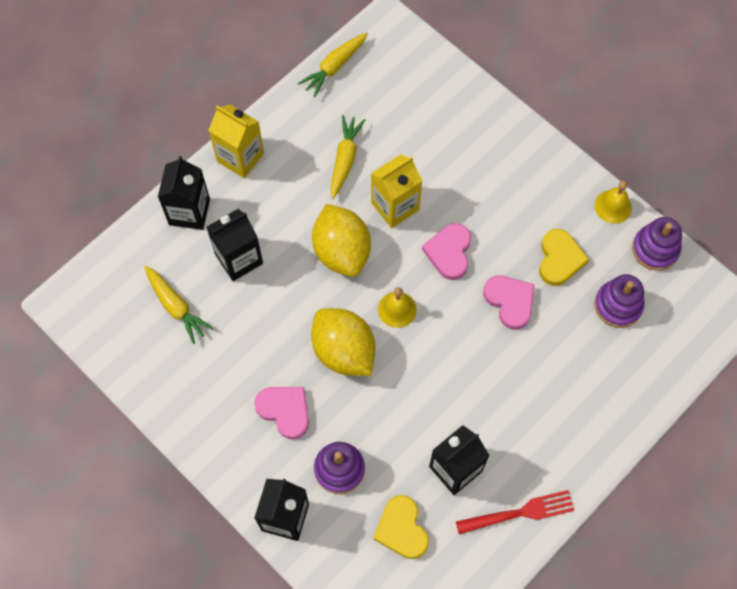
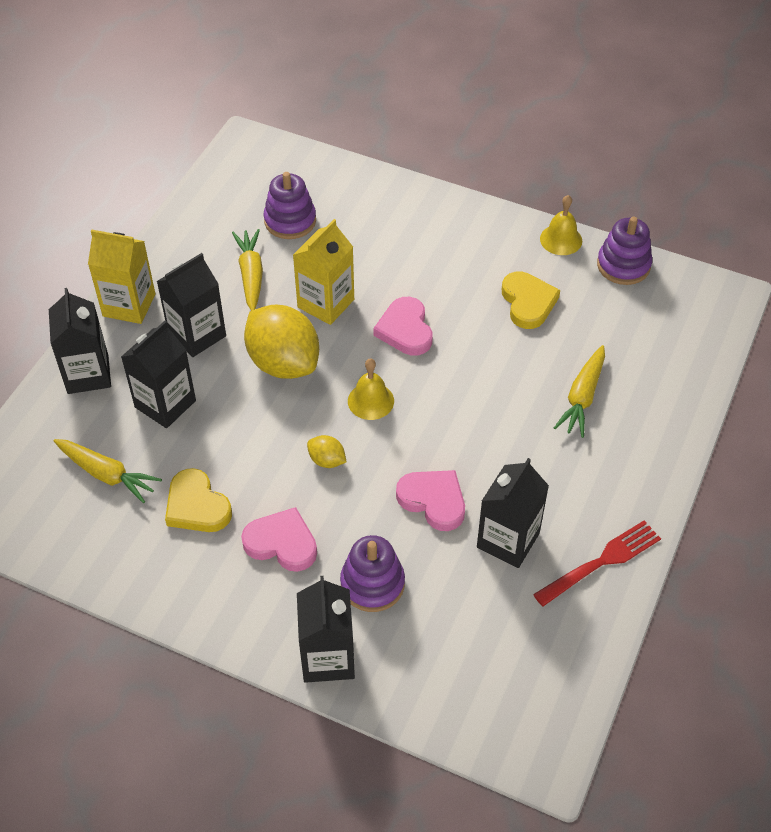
camera: 20 degrees left, 15 degrees down
(283, 203) = (197, 334): none -> black carton
(334, 67) = (204, 194): yellow carrot -> yellow carrot (582, 397)
(344, 351) = (327, 460): yellow lemon -> yellow lemon, size x0.44
(402, 529) = (474, 624): yellow heart -> yellow heart (197, 506)
(510, 301) = (493, 357): pink heart -> pink heart (433, 501)
(618, 305) = (610, 327): purple stacking toy -> purple stacking toy (290, 221)

